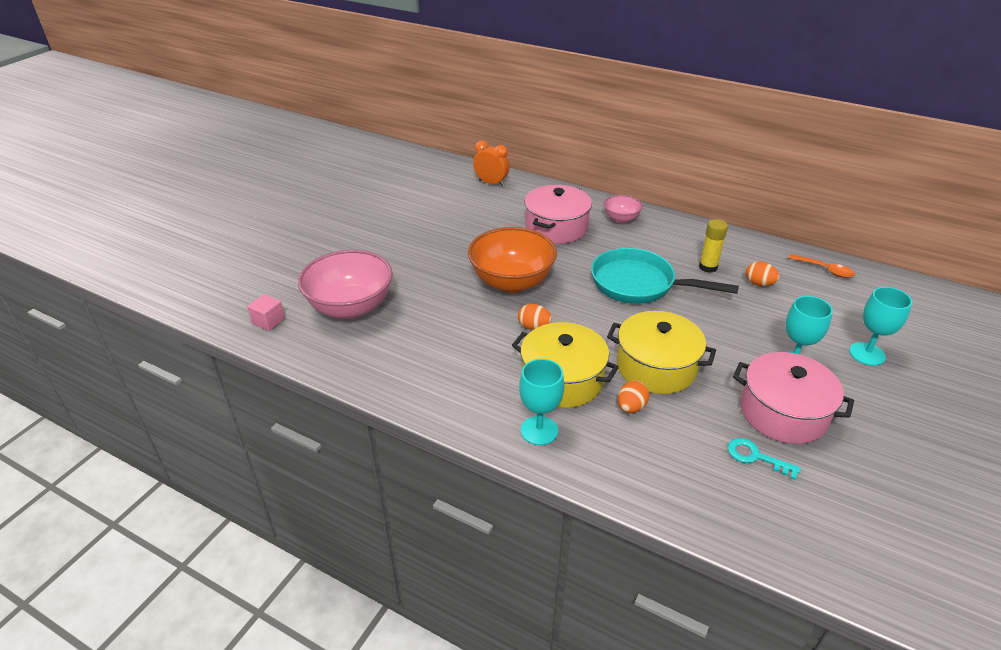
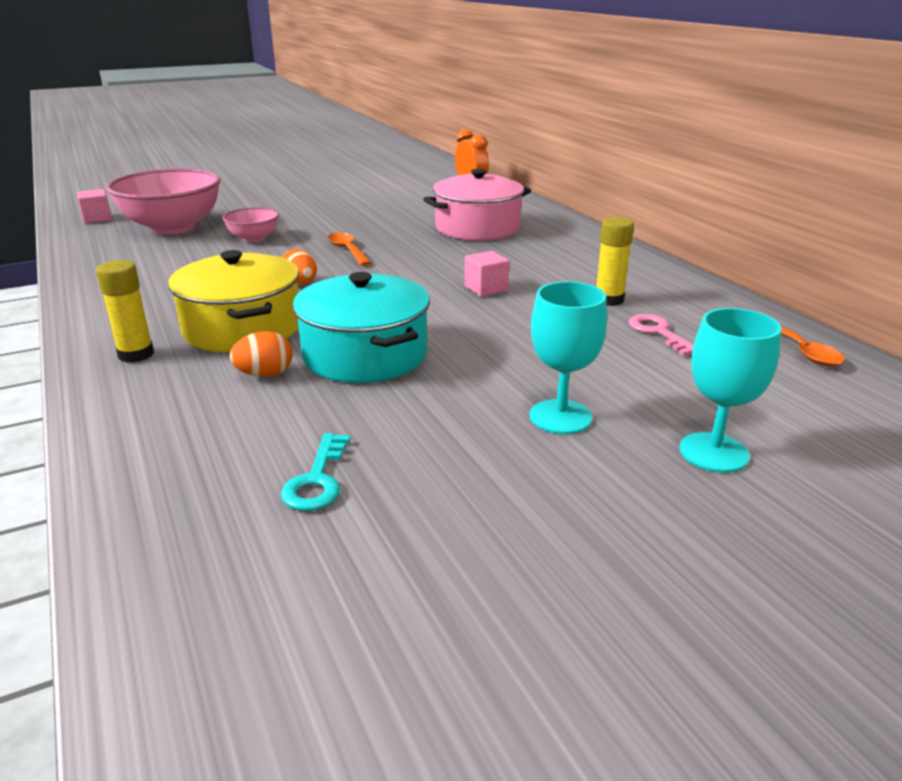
camera: 35 degrees right, 10 degrees down
(511, 282) = (347, 250): orange bowl -> orange spoon
(539, 430) = (136, 354): turquoise goblet -> yellow glue stick
(621, 219) = (569, 239): pink bowl -> pink bowl (254, 238)
(639, 284) = (486, 289): turquoise pan -> pink cube
(656, 367) = (365, 355): yellow pot -> turquoise pot
(755, 457) = (317, 480): turquoise key -> turquoise key turned 150 degrees counterclockwise
(759, 284) = (658, 332): orange egg -> pink key
(783, 412) = (447, 456): pink pot -> none

